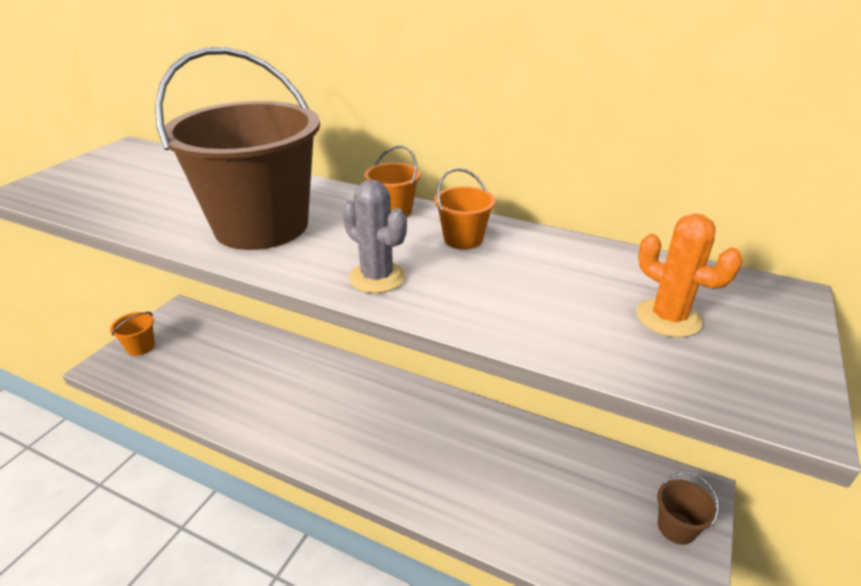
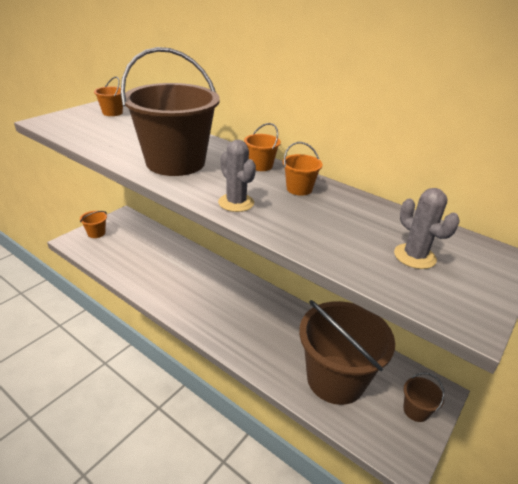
camera: 10 degrees right, 0 degrees up
(137, 160) = (112, 112): none -> orange bucket
(554, 505) = (335, 379): none -> brown bucket
(668, 318) = (414, 256): orange cactus -> grey cactus

